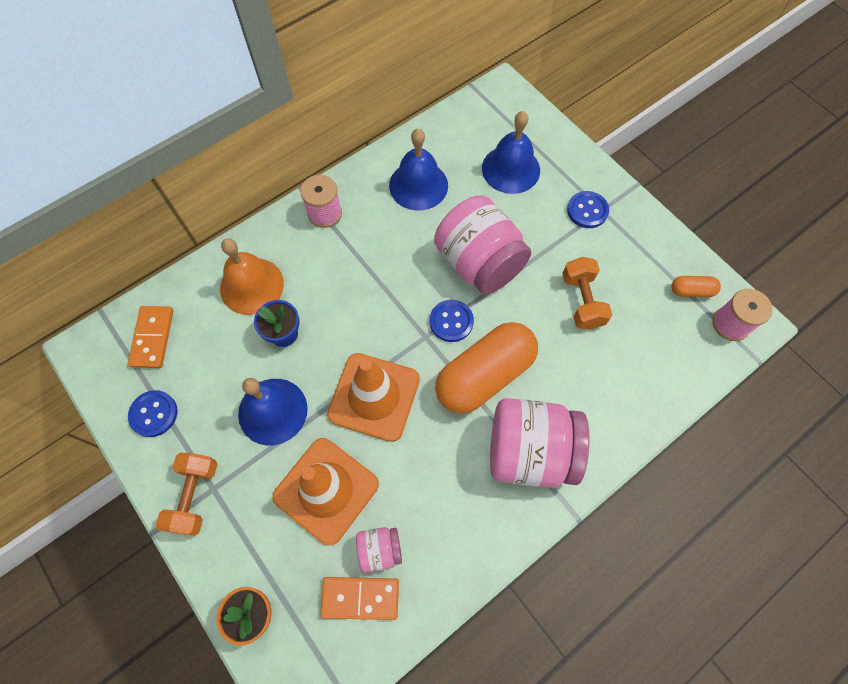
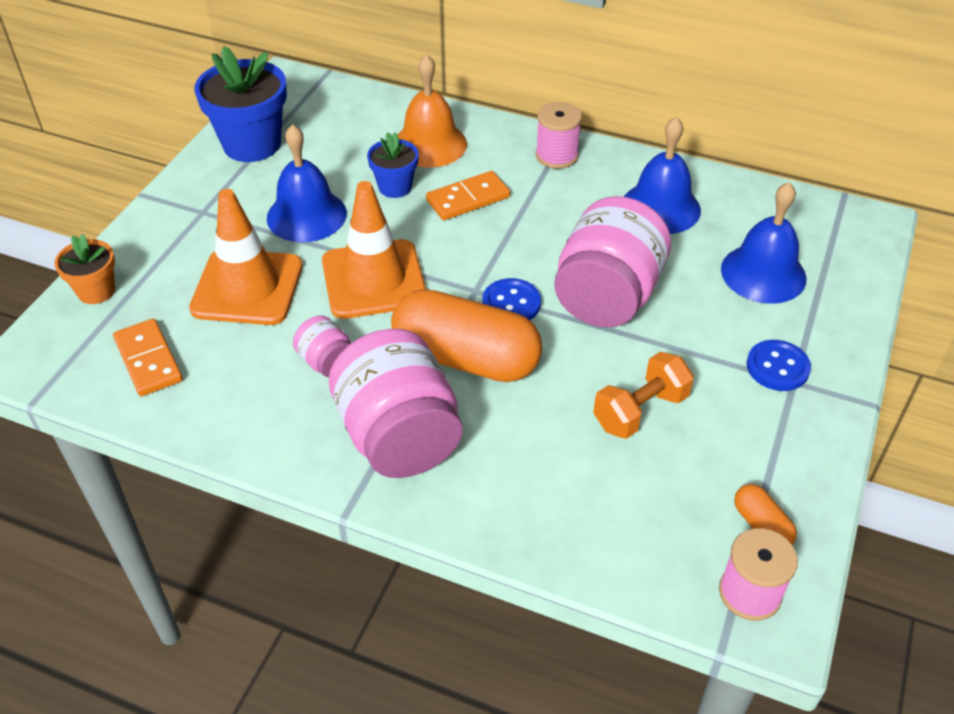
camera: 60 degrees right, 20 degrees down
(152, 338) = (326, 110): orange domino -> orange domino (468, 199)
(154, 414) = (252, 144): blue button -> blue flower pot
(195, 496) = (188, 203): orange dumbbell -> none
(380, 550) = (207, 354): pink jar -> pink jar (327, 362)

